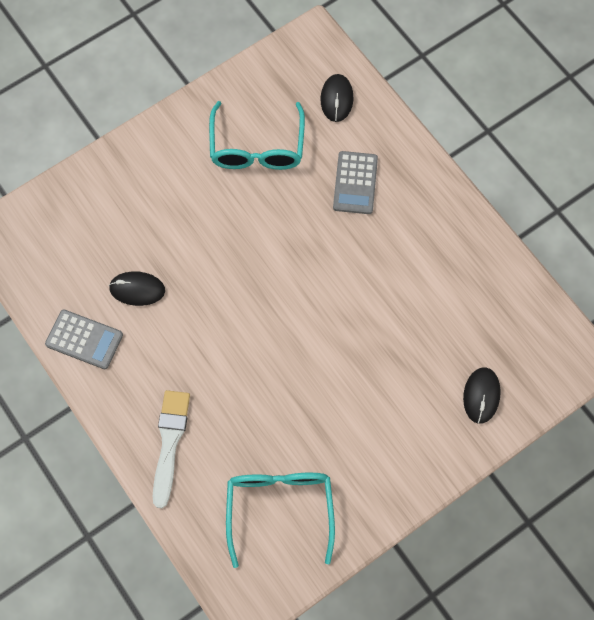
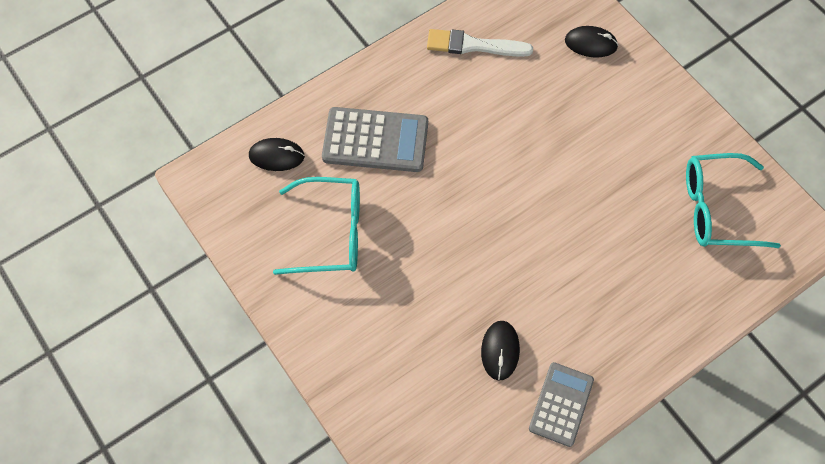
camera: 90 degrees left, 5 degrees down
(169, 442) = (664, 310): white brush -> white brush (473, 45)
(355, 183) = (375, 140): grey calculator -> grey calculator, size x1.52

